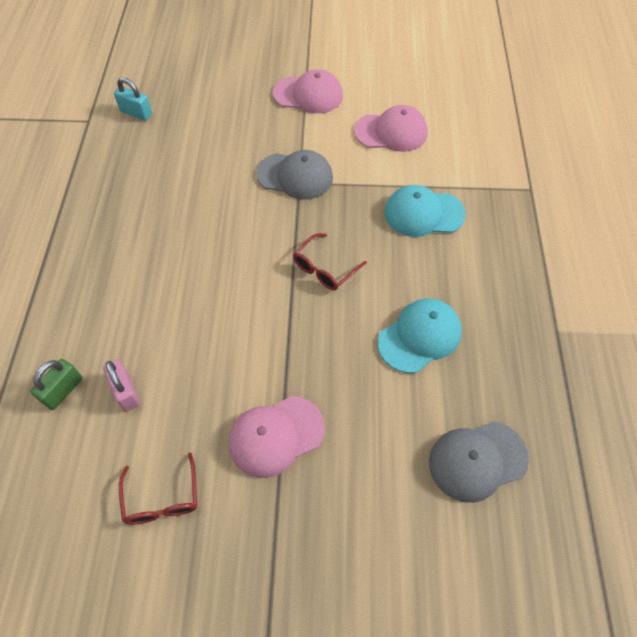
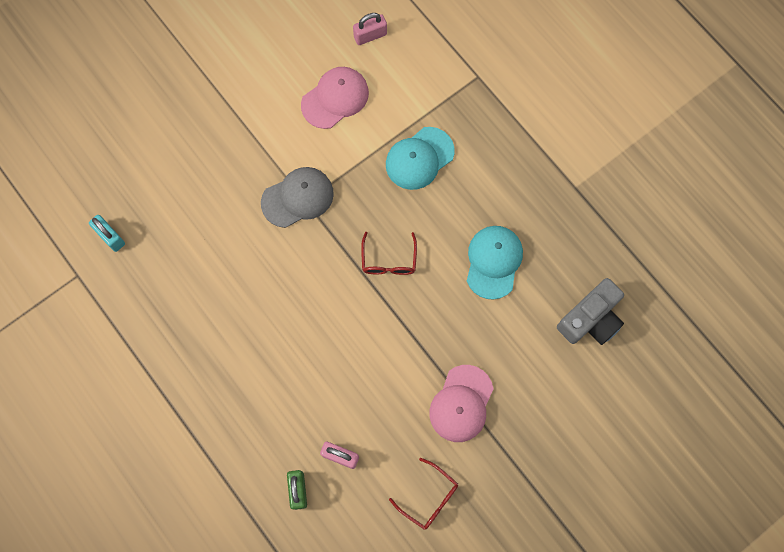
camera: 40 degrees left, 15 degrees up
(136, 113) = (110, 237): turquoise padlock -> turquoise padlock turned 60 degrees clockwise
(308, 95) = (237, 109): pink cap -> none
(459, 110) = (370, 35): none -> pink padlock
(477, 460) = (590, 319): grey cap -> grey camera

